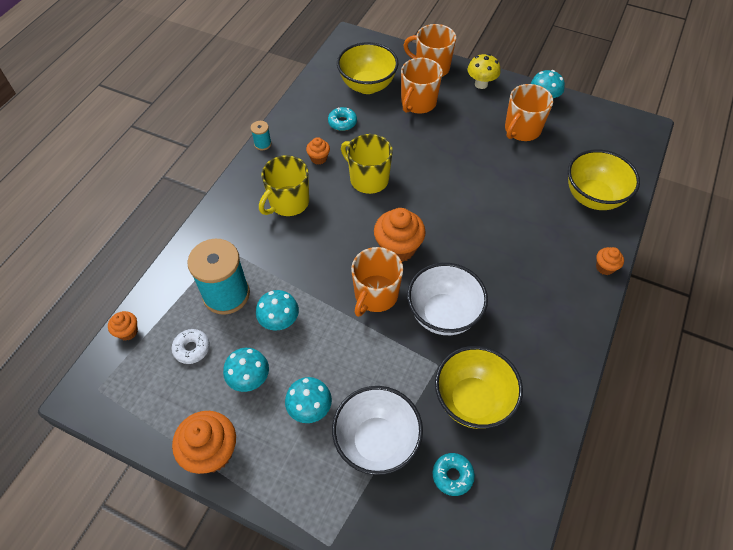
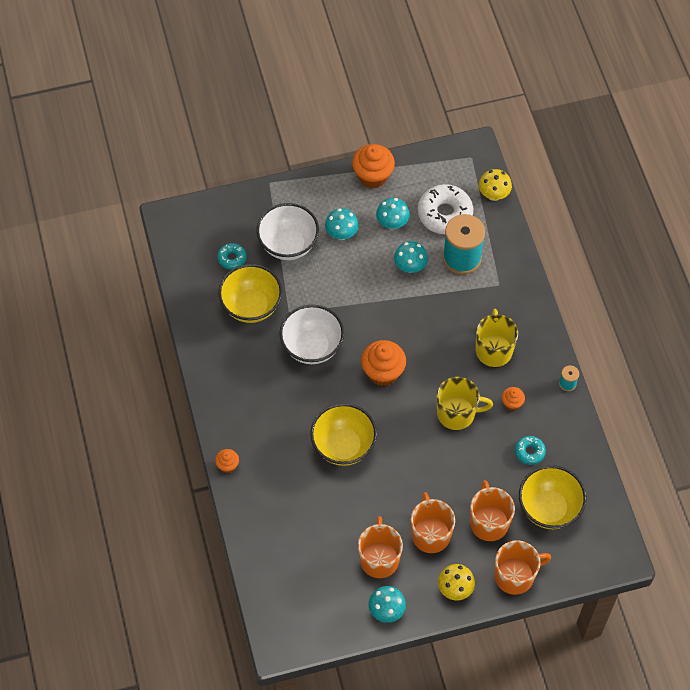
camera: 140 degrees right, 5 degrees up
(128, 332) = (493, 195): orange cupcake -> yellow mushroom
(192, 349) = (445, 214): white donut -> white donut, size x1.93
(375, 295) = (367, 328): orange mug -> orange mug (430, 534)
(593, 197) = (275, 527): yellow bowl -> yellow bowl (343, 446)

